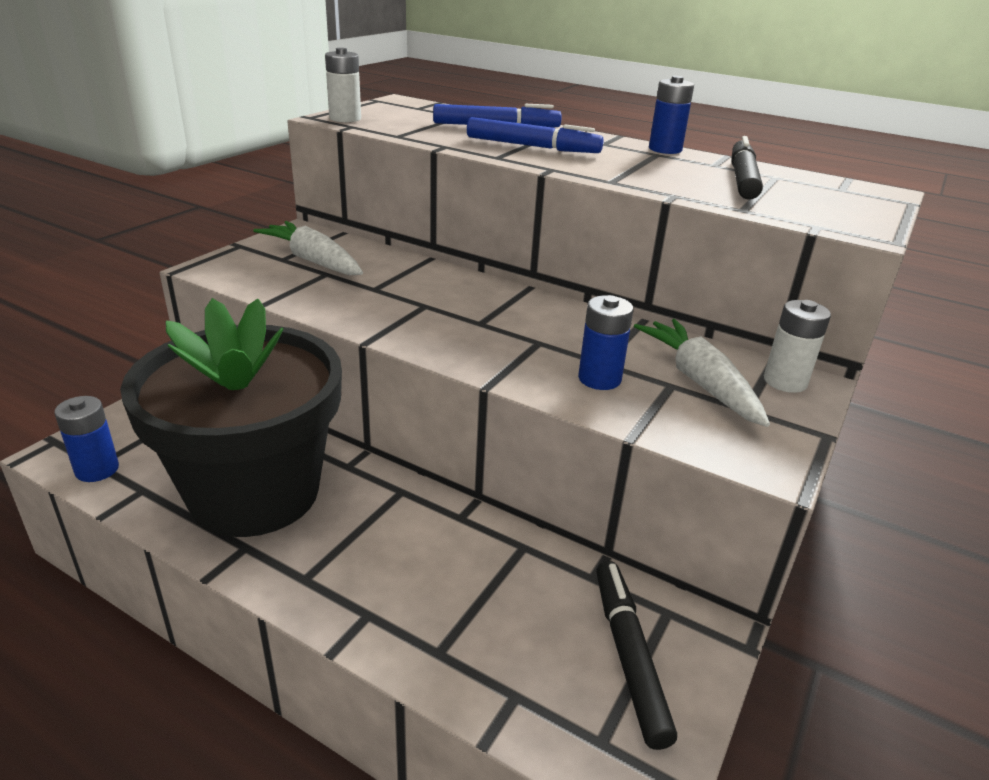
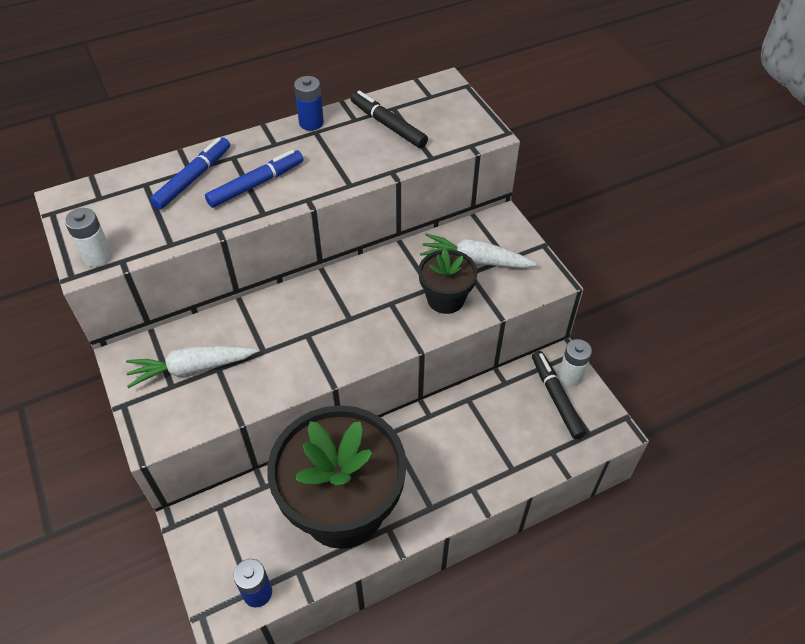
camera: 55 degrees left, 20 degrees up
(599, 379) = (445, 299): blue battery -> black flower pot
(628, 656) = (556, 398): black marker -> black marker turned 45 degrees clockwise
(785, 381) = (496, 227): white battery -> white battery (570, 376)

